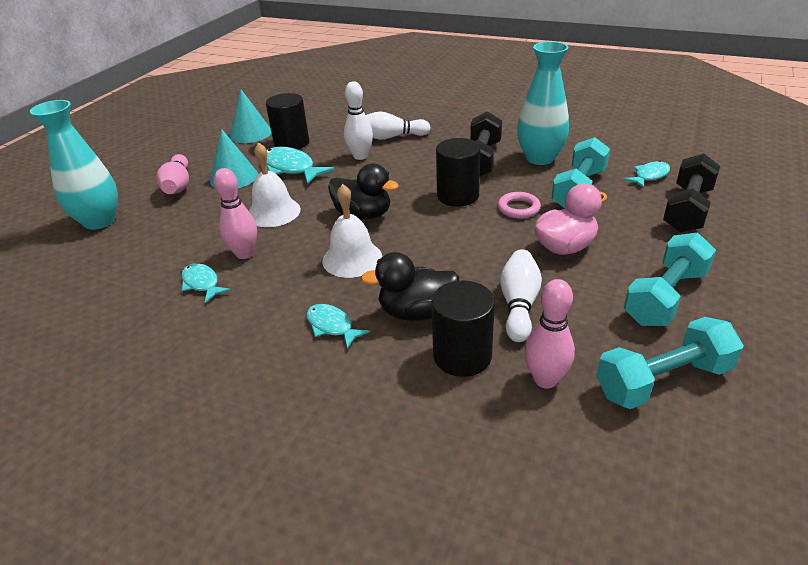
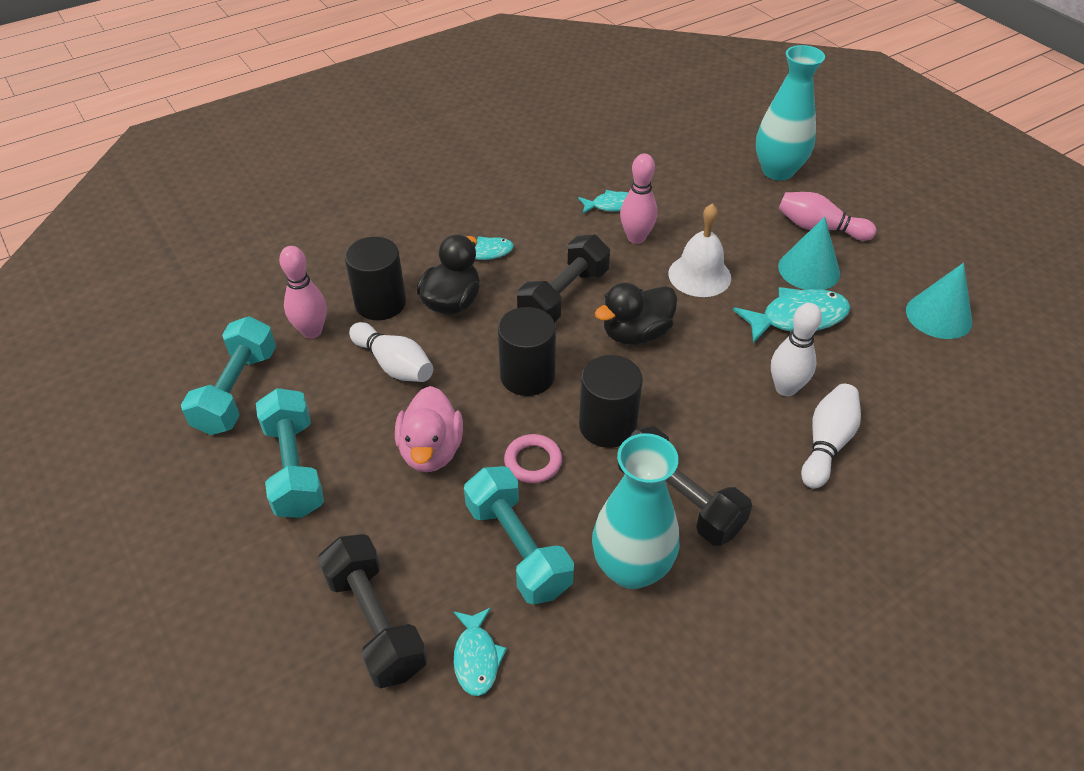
camera: 120 degrees right, 10 degrees up
(291, 143) = (877, 342): black cylinder -> black cylinder (527, 376)
(352, 259) = (564, 296): white bell -> black dumbbell

